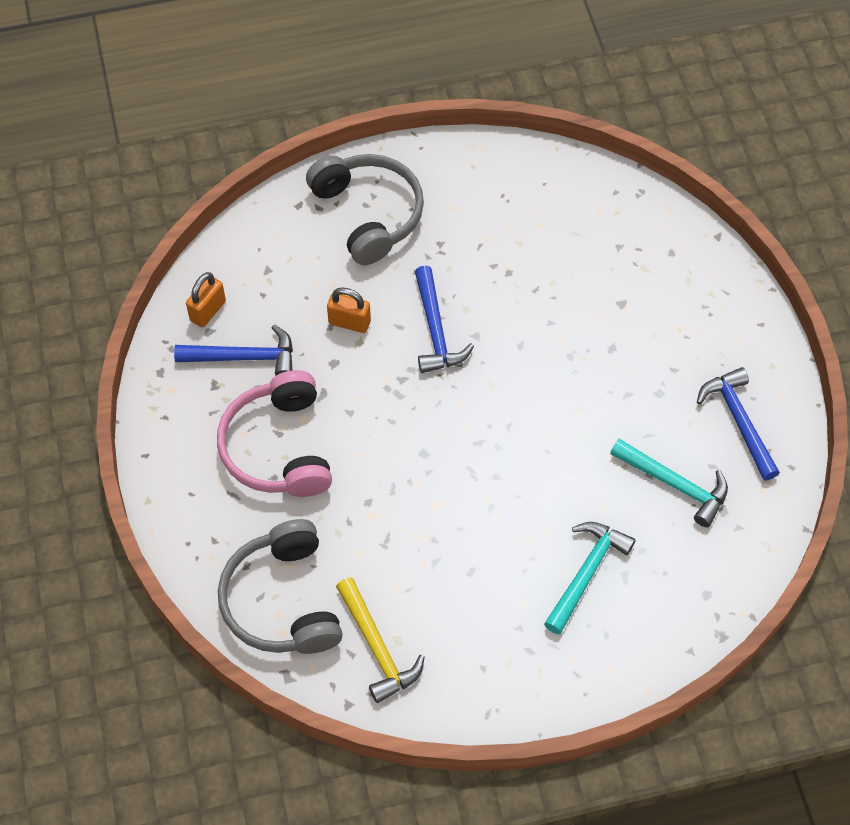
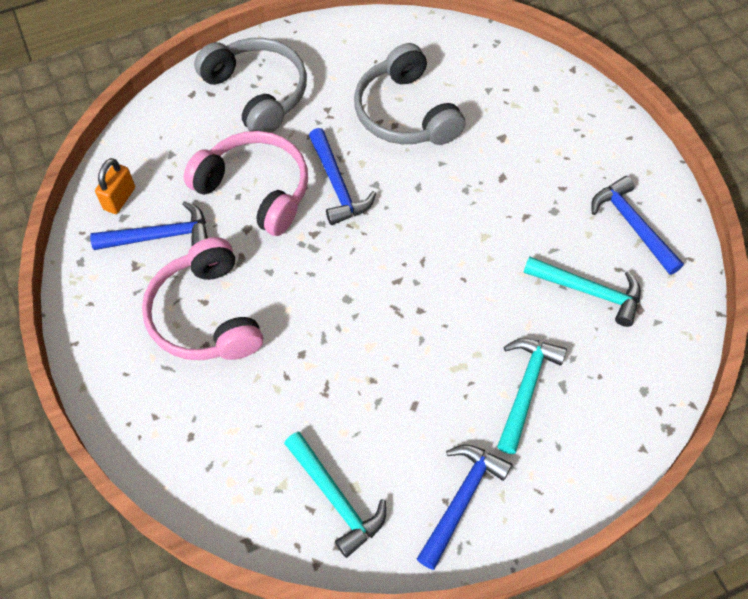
camera: 10 degrees left, 0 degrees up
(282, 601) = (232, 466): grey headphones -> grey headphones (405, 113)
(349, 322) = (255, 189): orange padlock -> pink headphones
(377, 647) = (335, 498): yellow hammer -> turquoise hammer
(498, 669) = (461, 500): none -> blue hammer

